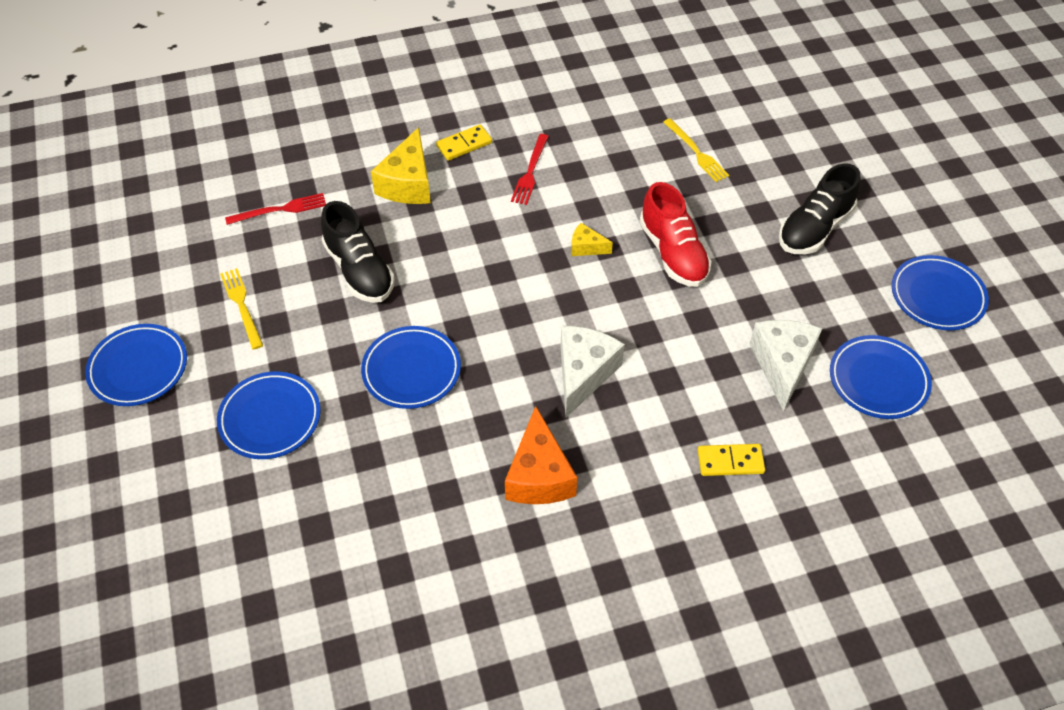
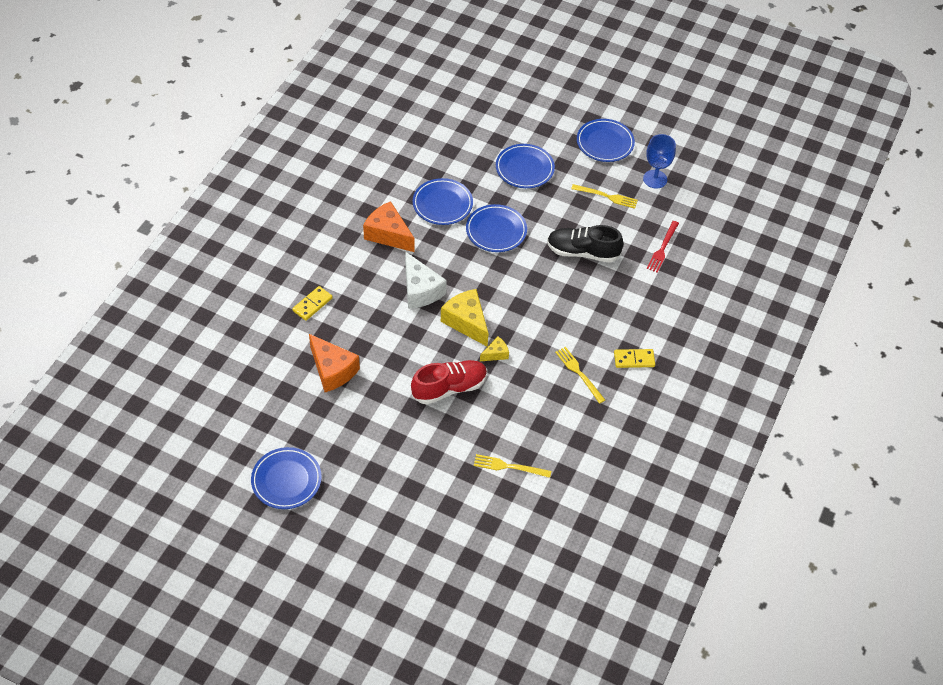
camera: 130 degrees right, 0 degrees up
(165, 280) = (655, 179): none -> blue goblet
(408, 183) = (627, 313): yellow cheese -> yellow cheese (466, 322)
(464, 144) = (634, 359): yellow domino -> yellow domino turned 75 degrees clockwise
(530, 171) = (579, 373): red fork -> yellow fork
(673, 253) = (449, 388): red shoe -> red shoe turned 135 degrees clockwise
(782, 365) = (332, 370): white cheese -> orange cheese
(814, 228) = (391, 469): black shoe -> none
(878, 380) = (278, 401): blue plate -> blue plate (442, 204)

